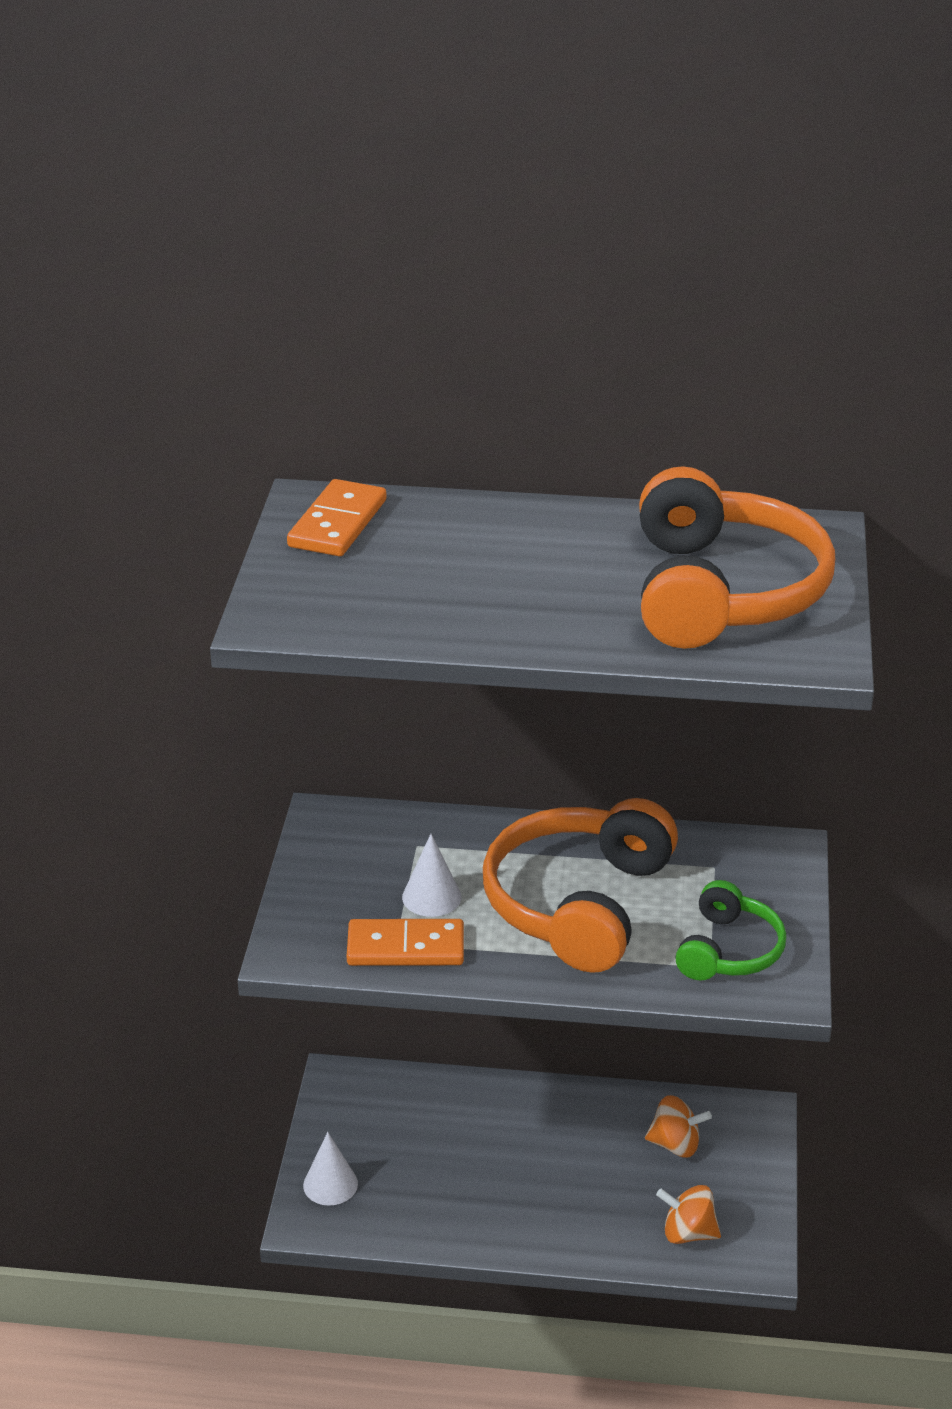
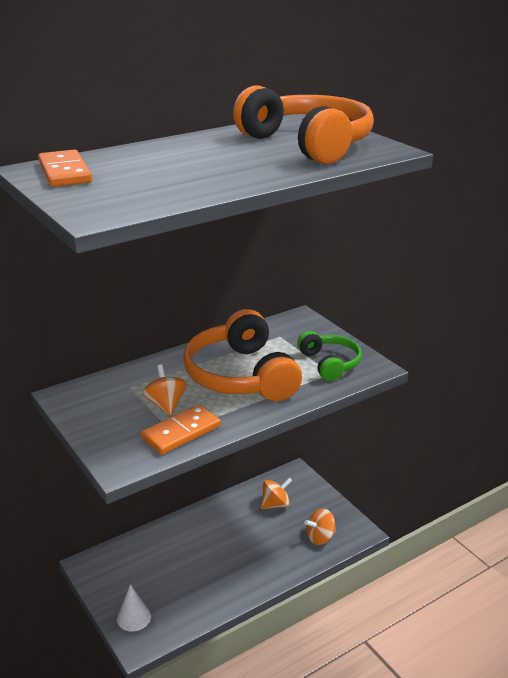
camera: 40 degrees left, 5 degrees down
(431, 897) = (166, 405): white cone -> orange spinning top

